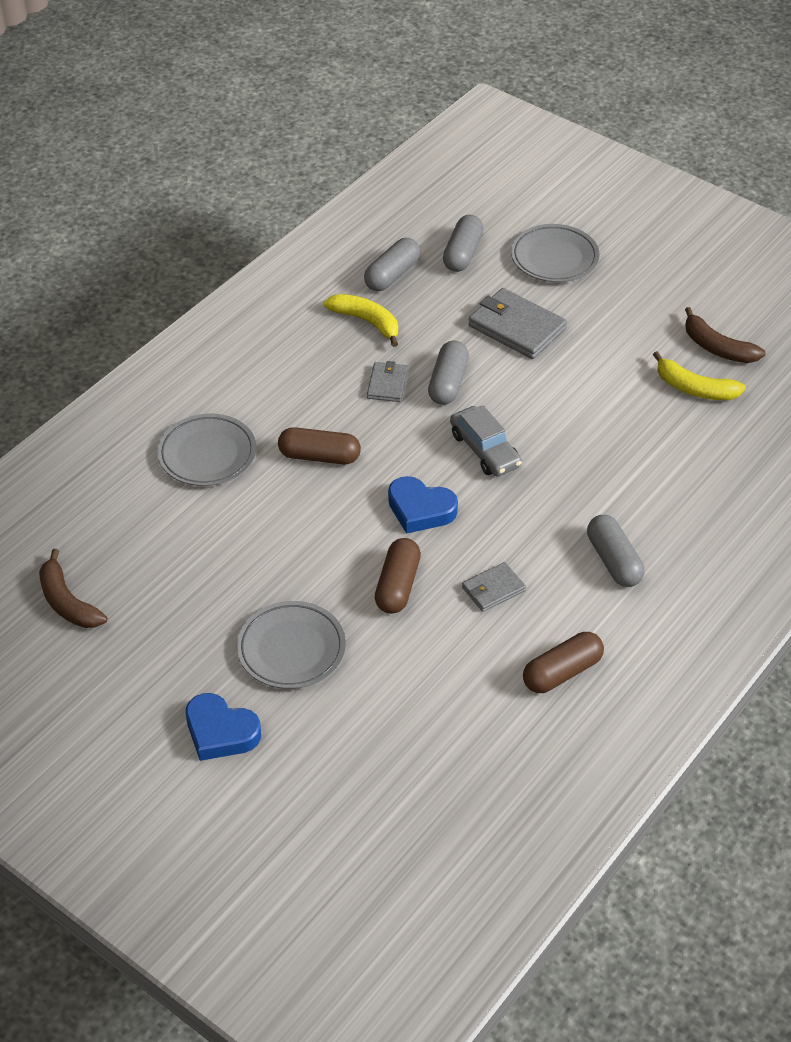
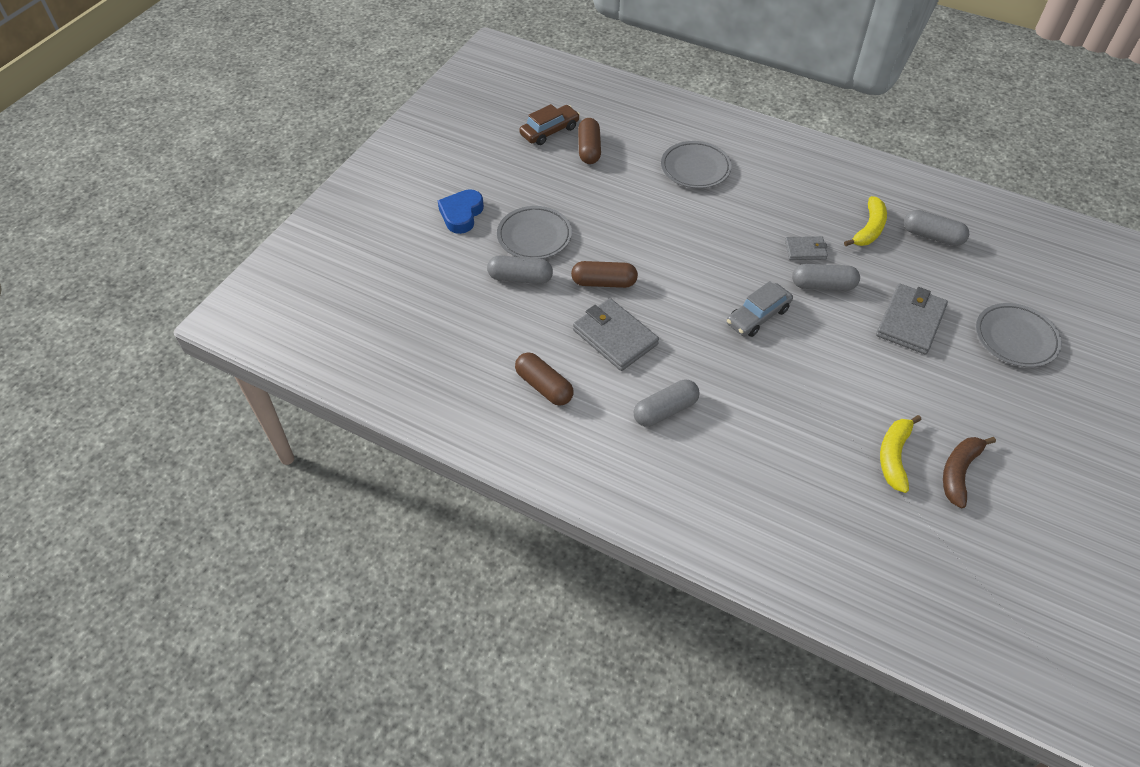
camera: 80 degrees right, 5 degrees up
(68, 602) = (550, 131): brown banana -> brown car
(319, 456) = (715, 224): brown capsule -> brown capsule (589, 149)
(420, 509) = (681, 286): blue heart -> none
(462, 253) = (984, 276): grey capsule -> grey capsule (520, 278)
(493, 589) = (615, 337): grey wallet -> grey wallet, size x1.76

